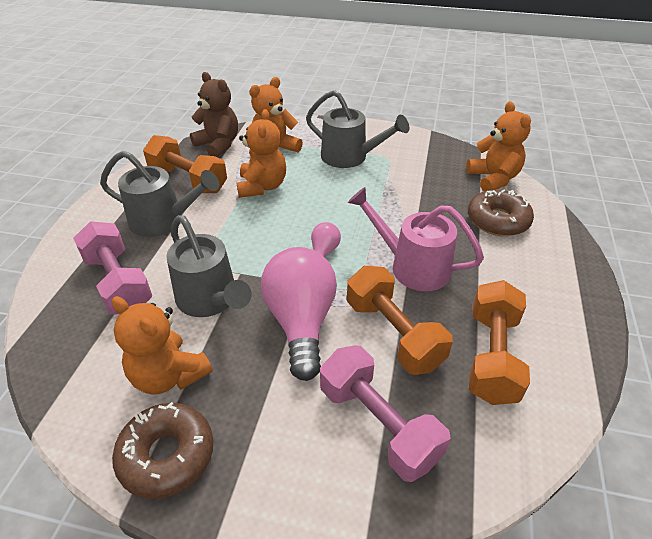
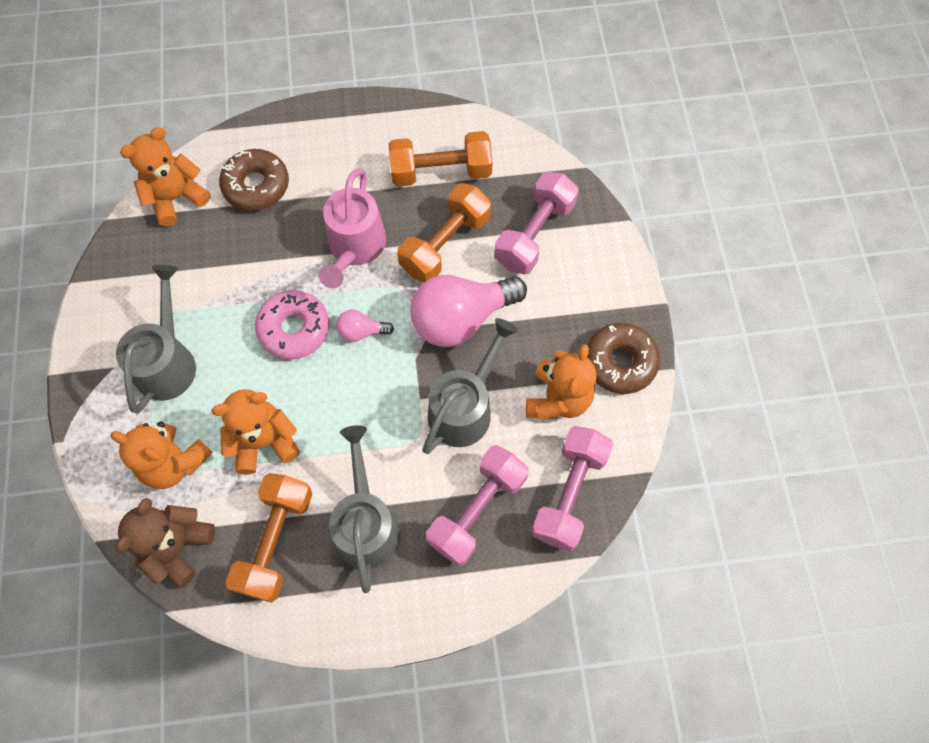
camera: 110 degrees left, 25 degrees up
(74, 352) = (569, 493): none -> pink dumbbell
(346, 216) = (294, 329): none -> pink donut

